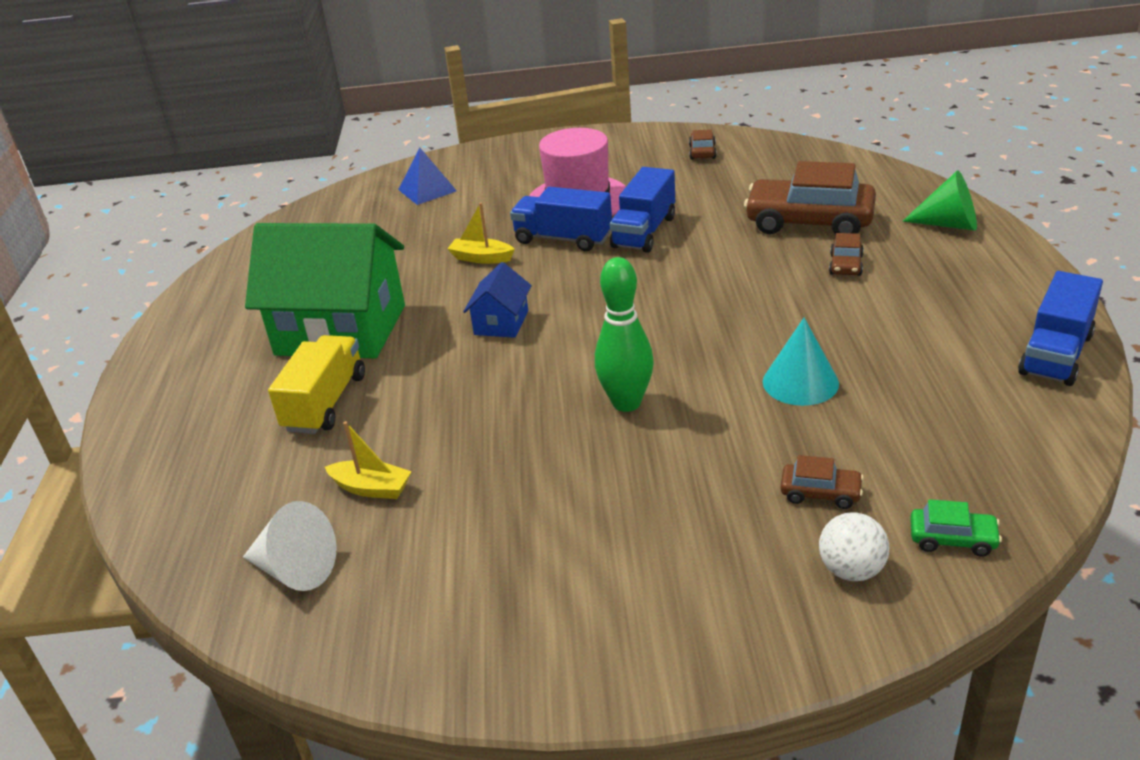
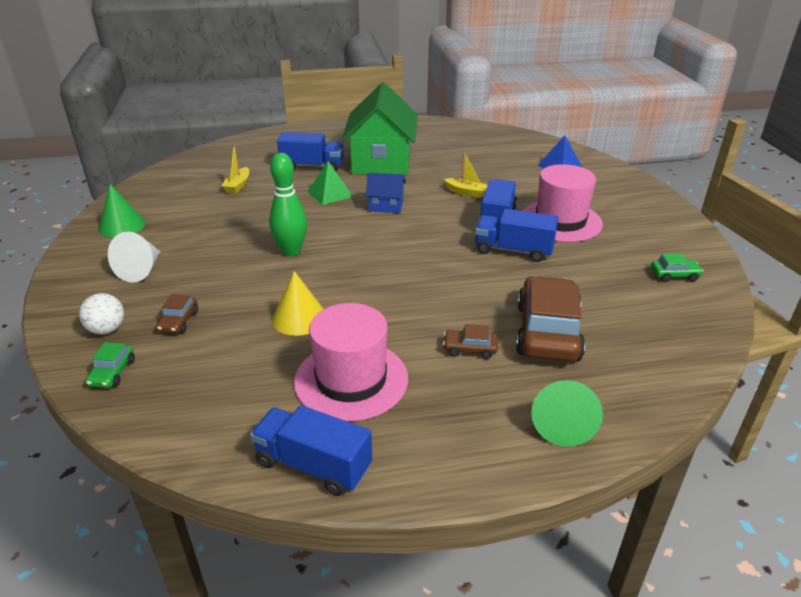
camera: 80 degrees right, 0 degrees up
(295, 569) = (188, 176): white cone -> white cone (141, 270)
(325, 403) = (312, 166): yellow truck -> blue truck
(444, 377) = (330, 194): none -> green pyramid
(481, 258) = (466, 192): yellow boat -> yellow boat turned 105 degrees clockwise
(499, 632) = (122, 226): none -> green cone
(702, 152) = (674, 275): brown car -> green car
(800, 382) = (299, 318): turquoise cone -> yellow cone
(916, 337) = (351, 380): none -> pink hat

